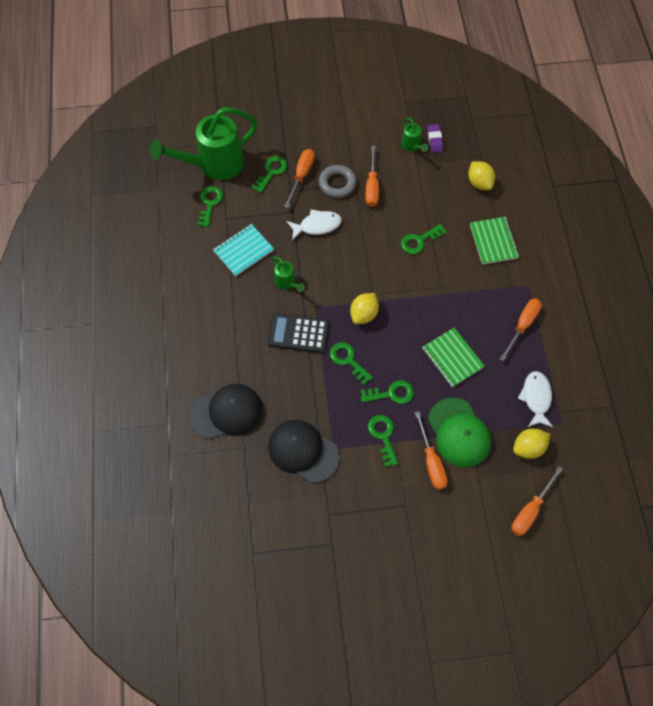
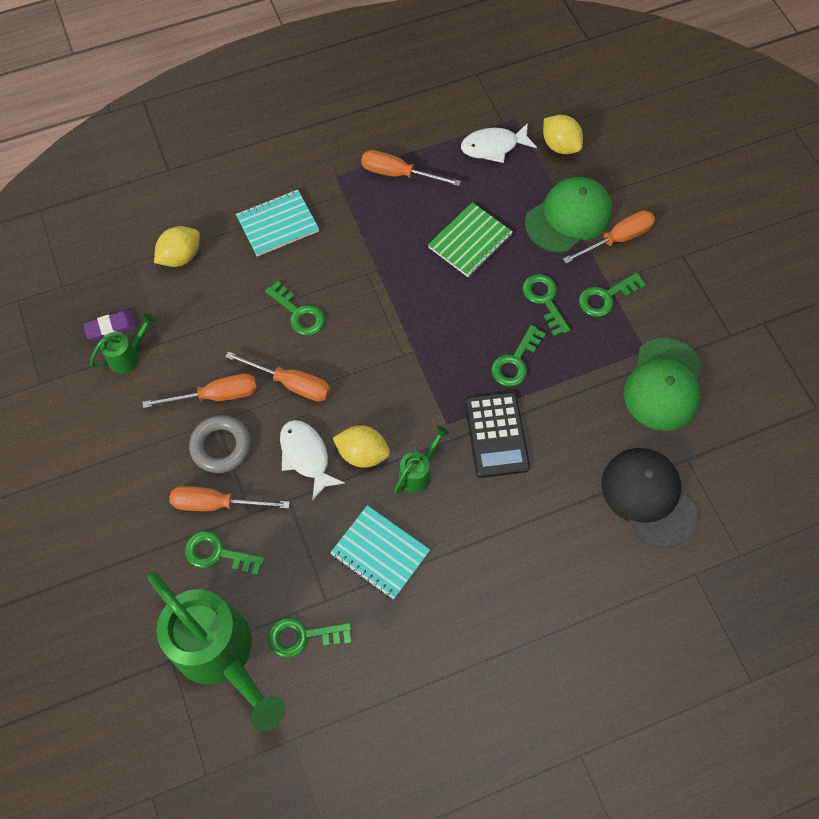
camera: 105 degrees left, 0 degrees up
(303, 451) = (663, 384): black cap -> green cap
(364, 314) = (438, 358): yellow lemon -> yellow lemon (362, 453)
(493, 241) = (278, 224): green notebook -> turquoise notebook
(530, 510) = (634, 134): orange screwdriver -> orange screwdriver (291, 384)

